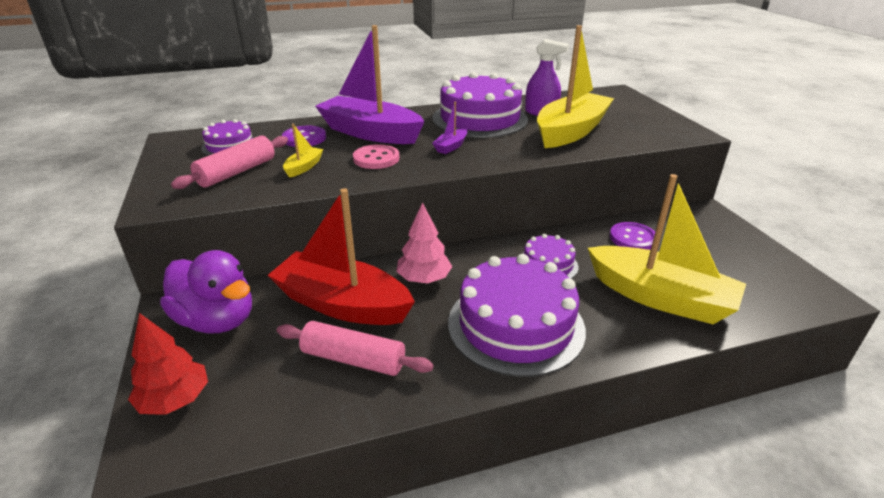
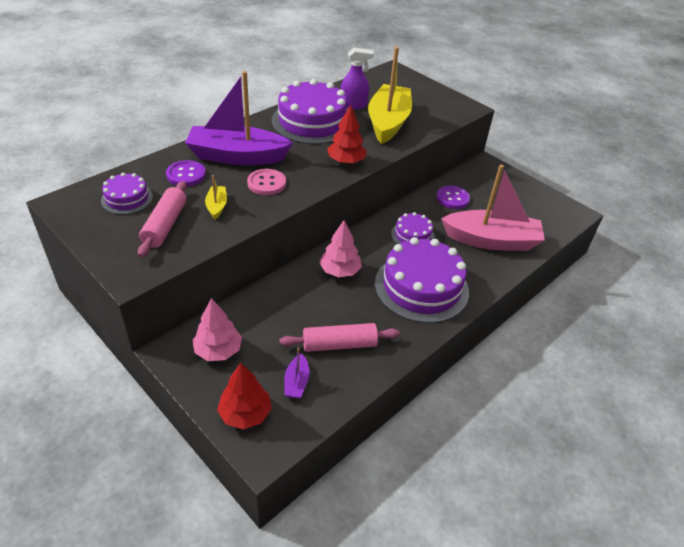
camera: 30 degrees left, 10 degrees up
(217, 320) = (218, 350): purple duck -> pink tree
(342, 304) = (299, 308): red boat -> none
(451, 147) = (313, 157): purple boat -> purple boat (296, 382)
(485, 156) = (346, 161): none -> red tree
(660, 297) = (491, 240): yellow boat -> pink boat

